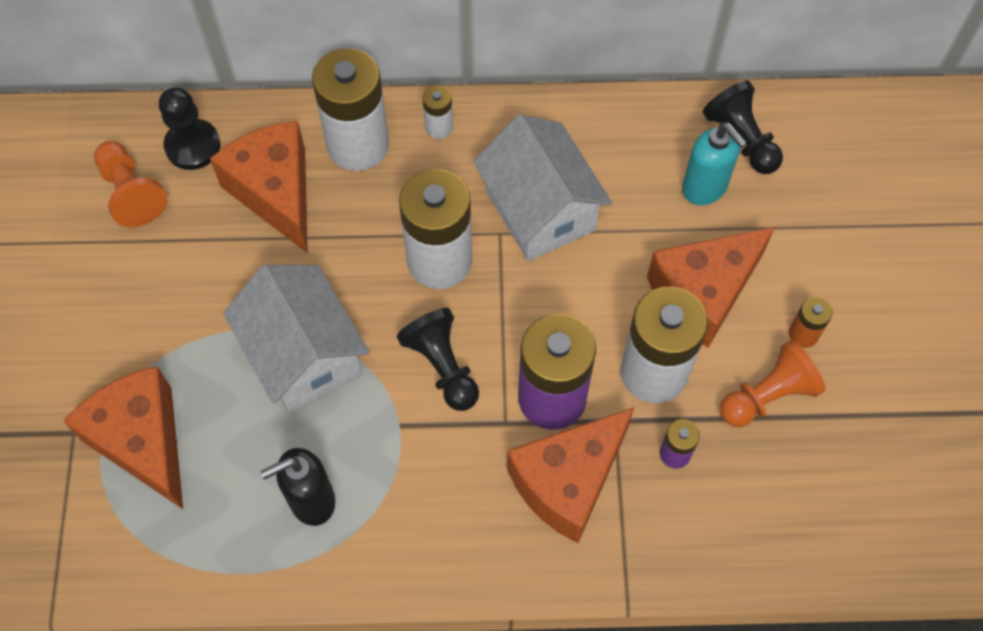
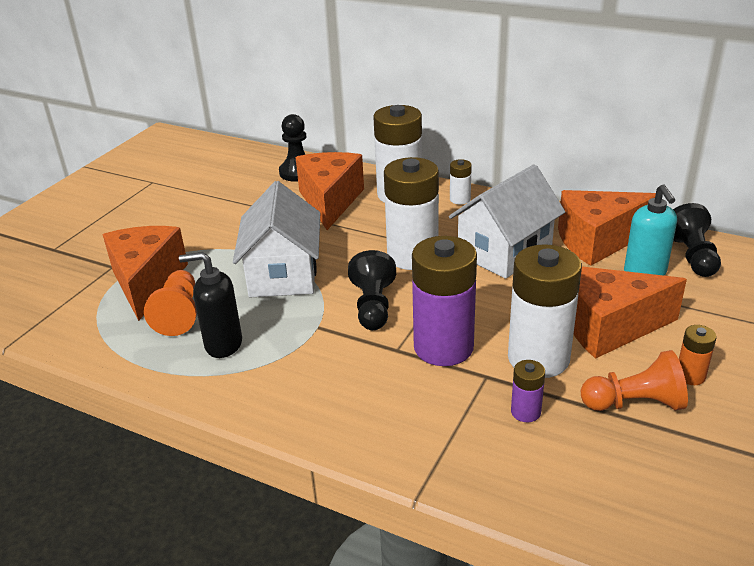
camera: 30 degrees right, 30 degrees down
(131, 193) = (245, 181): orange pawn -> orange pawn (179, 314)
(540, 210) = (504, 251): white house -> white house turned 45 degrees clockwise
(567, 482) = (421, 398): orange cheese -> orange cheese (597, 241)

